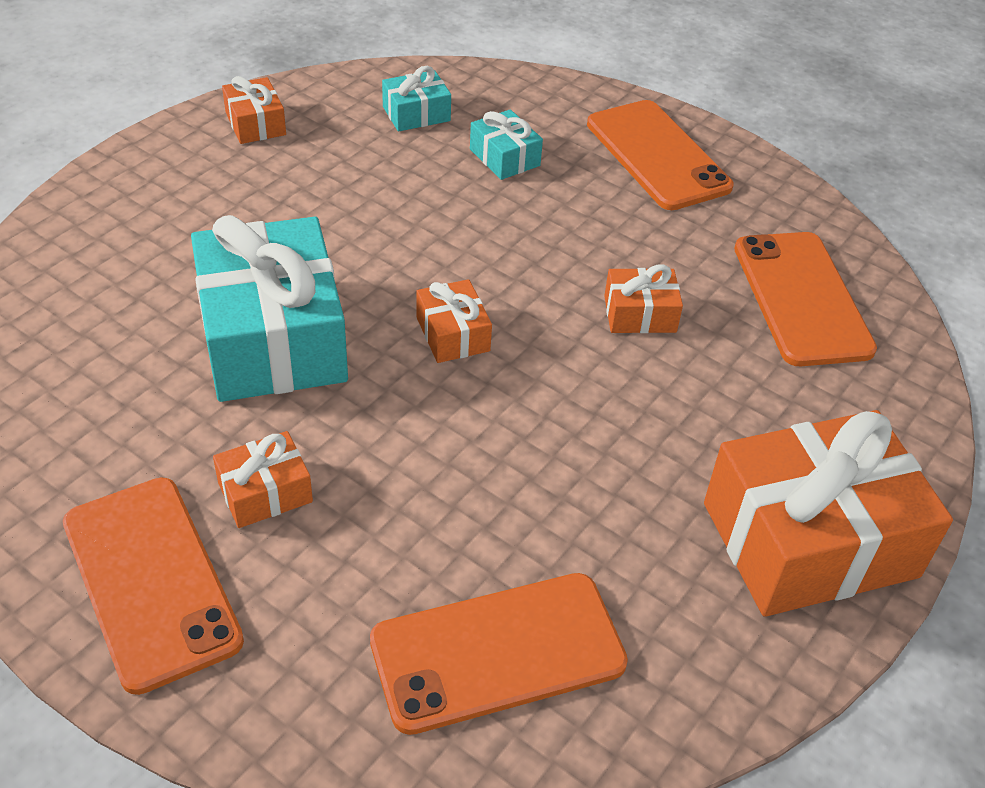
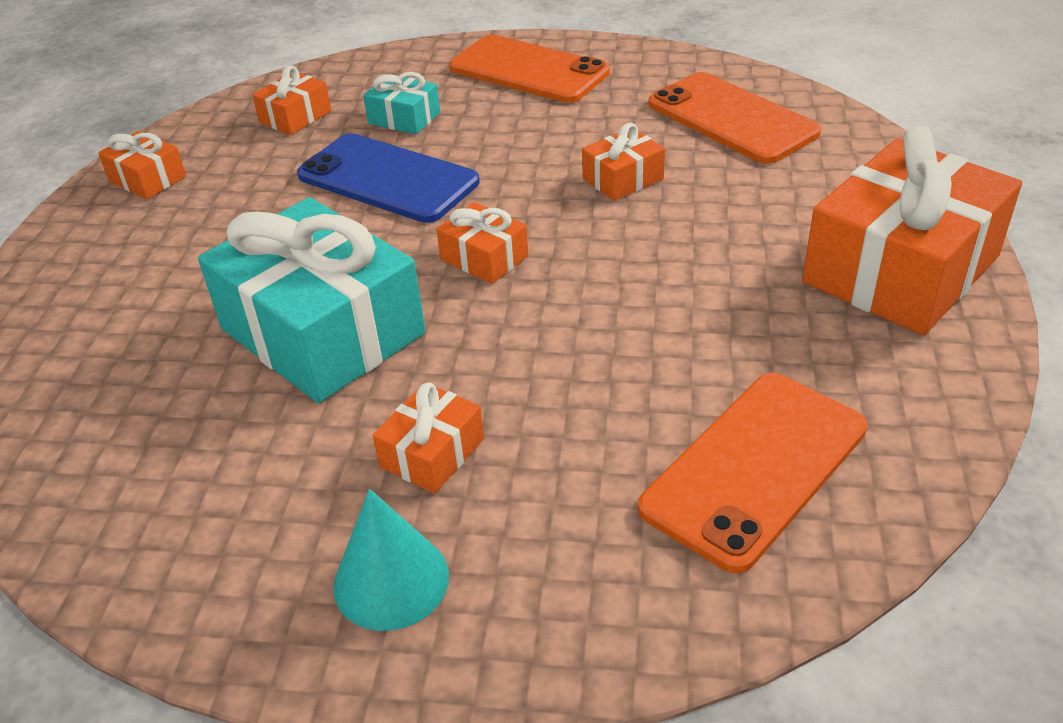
camera: 25 degrees left, 5 degrees down
(151, 581) = (391, 580): orange phone -> turquoise cone
(416, 114) = (295, 117): turquoise gift -> orange gift
(439, 215) = (387, 179): none -> blue phone

